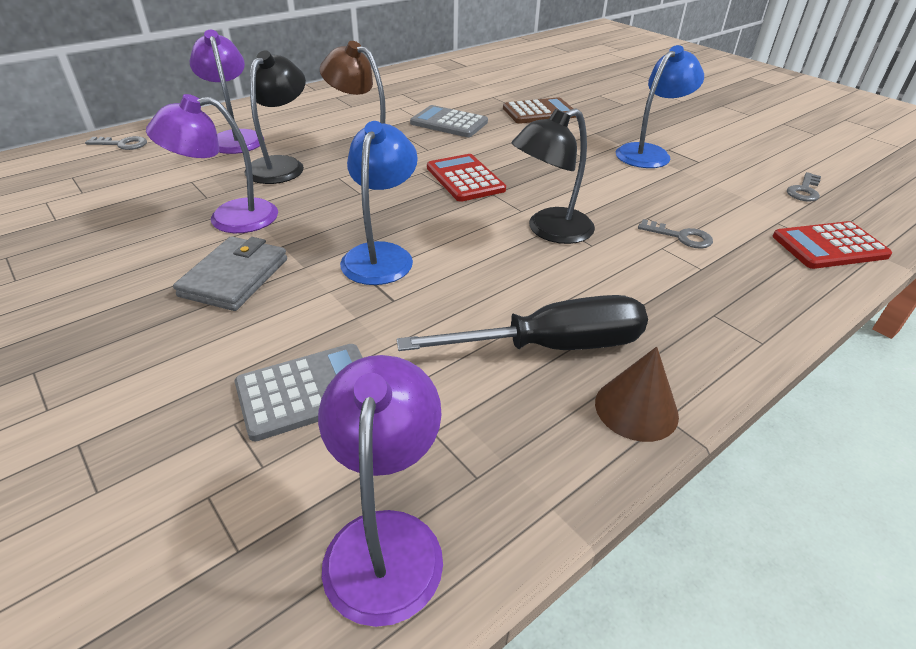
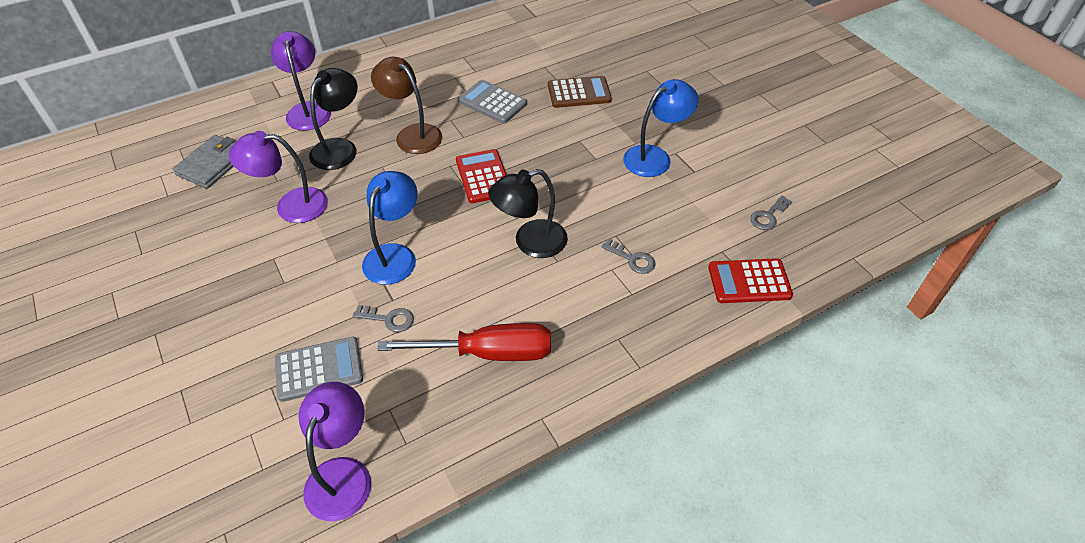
camera: 10 degrees right, 10 degrees up
(122, 144) = (218, 111): grey key -> grey key (388, 319)
(235, 277) = (287, 266): grey wallet -> grey wallet (213, 164)
(551, 346) = (488, 353): black screwdriver -> red screwdriver
(636, 408) = (524, 409): brown cone -> none

